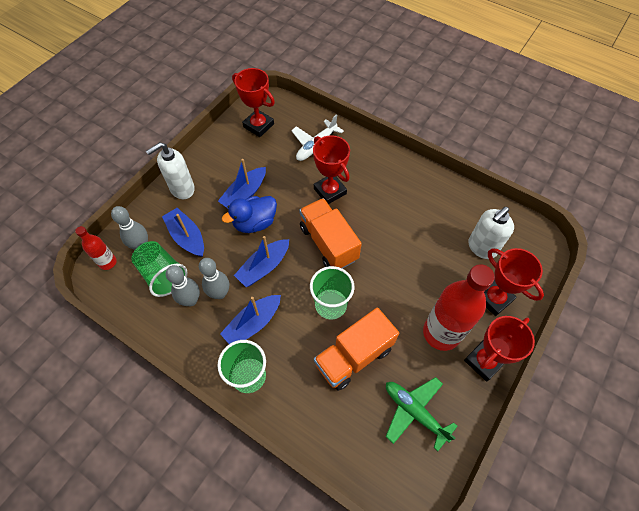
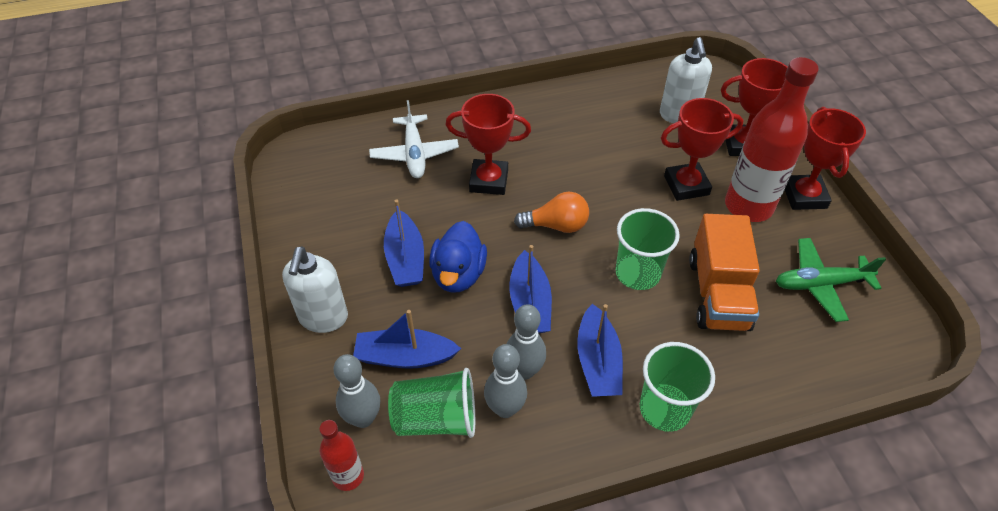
camera: 50 degrees left, 10 degrees down
(258, 125) = (319, 184): red trophy -> red trophy (686, 185)
(328, 243) = (556, 225): orange truck -> orange light bulb

